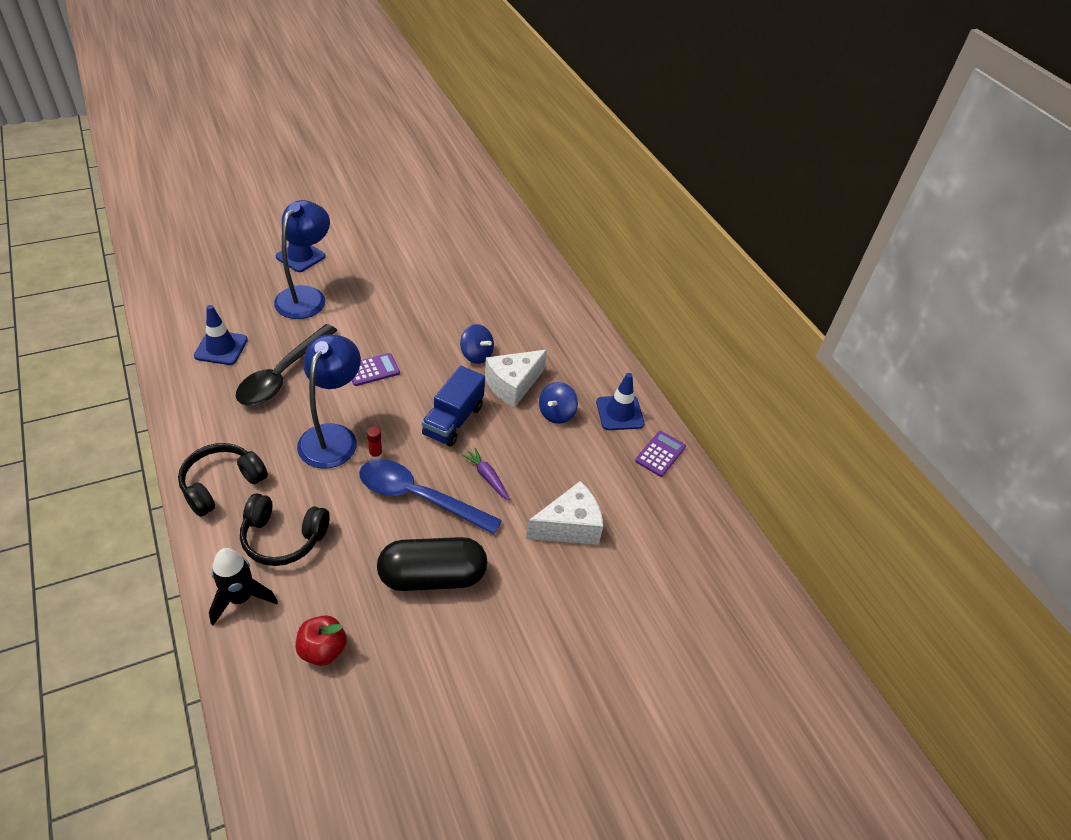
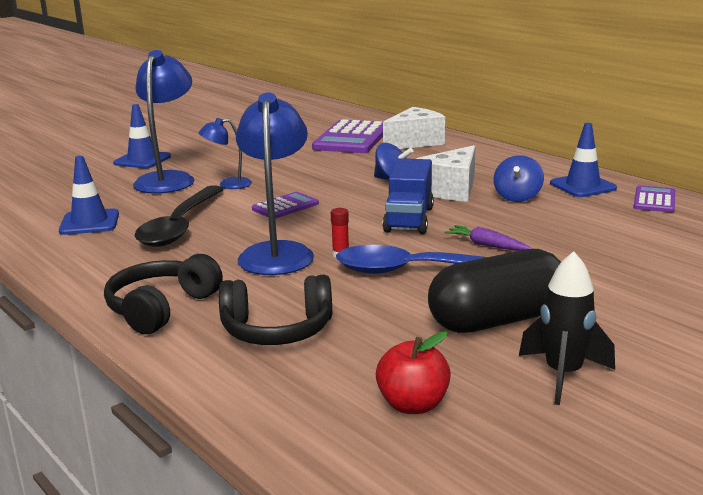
camera: 10 degrees left, 25 degrees down
(241, 598) = (259, 387): black rocket -> black rocket (563, 375)
(347, 320) = (228, 184): none -> blue lamp
(485, 271) = (352, 138): none -> purple calculator
(569, 526) = (615, 258): white cheese -> white cheese (414, 142)

